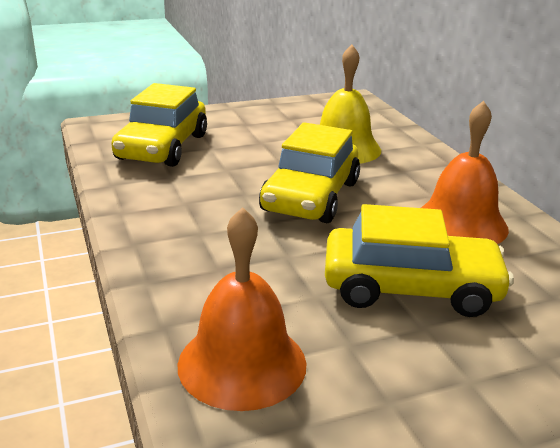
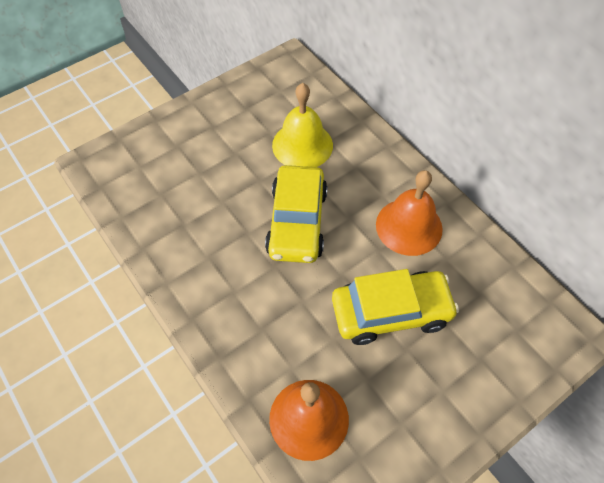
camera: 15 degrees left, 30 degrees up
(162, 147) = (159, 183): yellow car -> none

